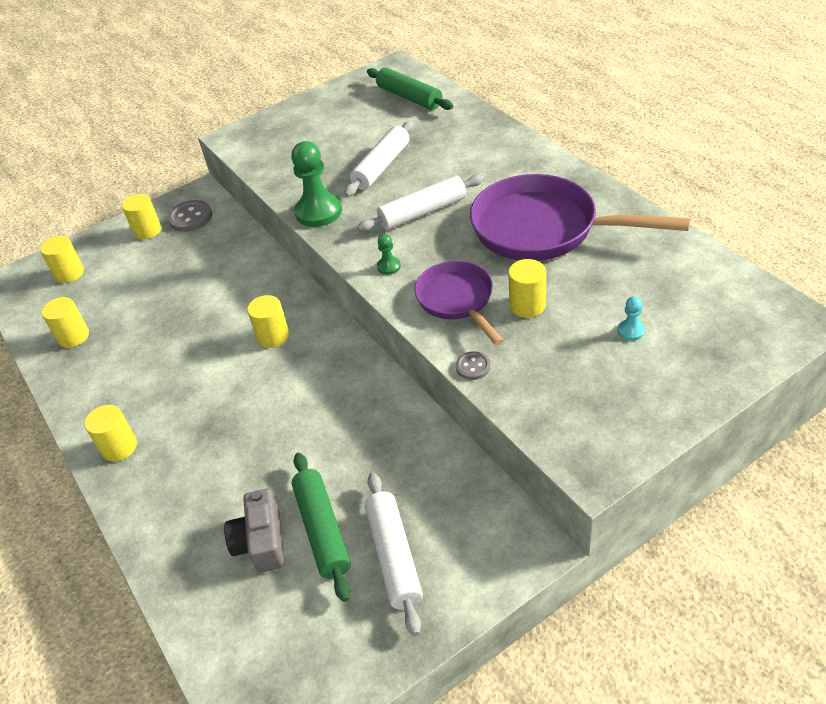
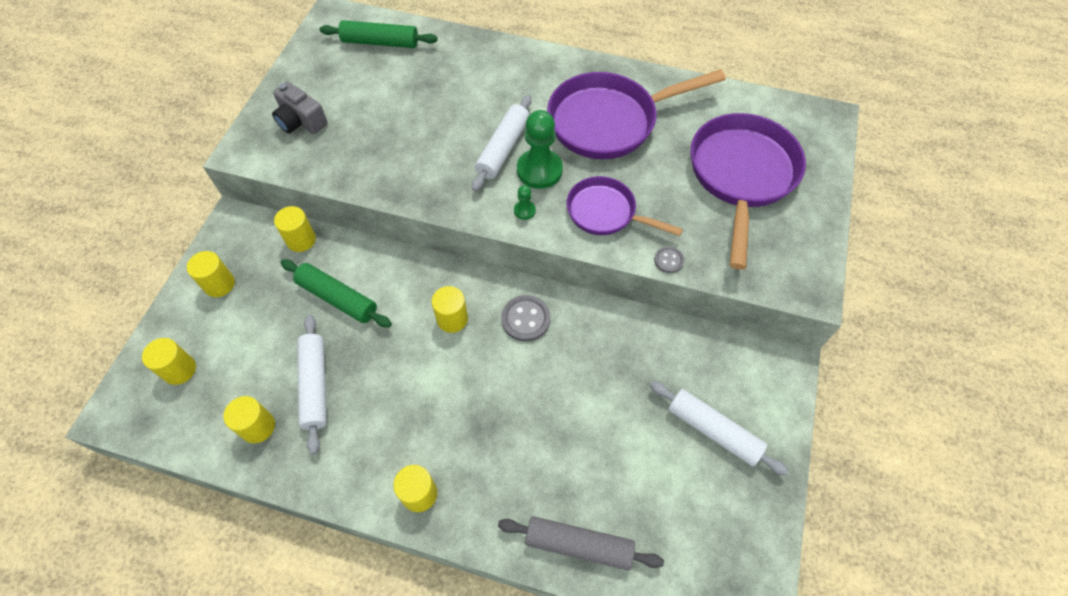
camera: 45 degrees left, 15 degrees up
(185, 566) = (578, 545): none -> grey rolling pin
(190, 218) = (252, 249): grey button -> grey button (525, 319)
(261, 542) = (616, 486): grey camera -> grey camera (301, 121)
(318, 212) = (412, 189): green pawn -> green pawn (539, 170)
(323, 530) = (649, 446): green rolling pin -> green rolling pin (338, 298)
(382, 166) = (424, 121): white rolling pin -> white rolling pin (315, 385)
(527, 305) = (658, 191): yellow cylinder -> yellow cylinder (301, 240)
(631, 331) = (741, 176): turquoise pawn -> purple pan

